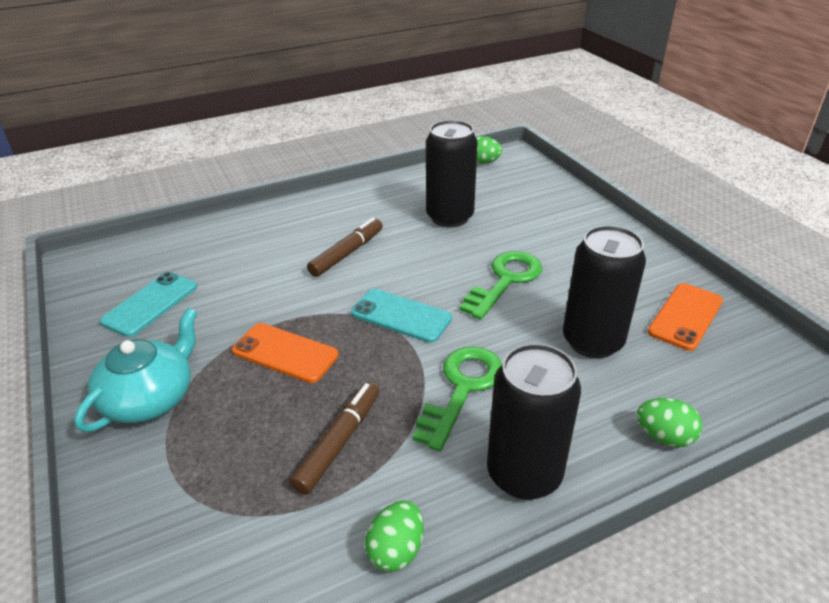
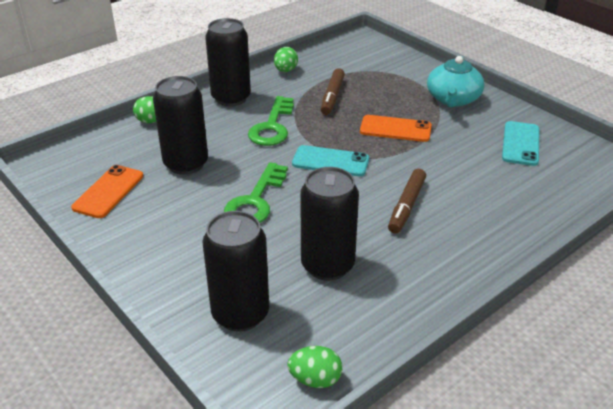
camera: 165 degrees right, 0 degrees up
(530, 197) = (240, 314): none -> black can

